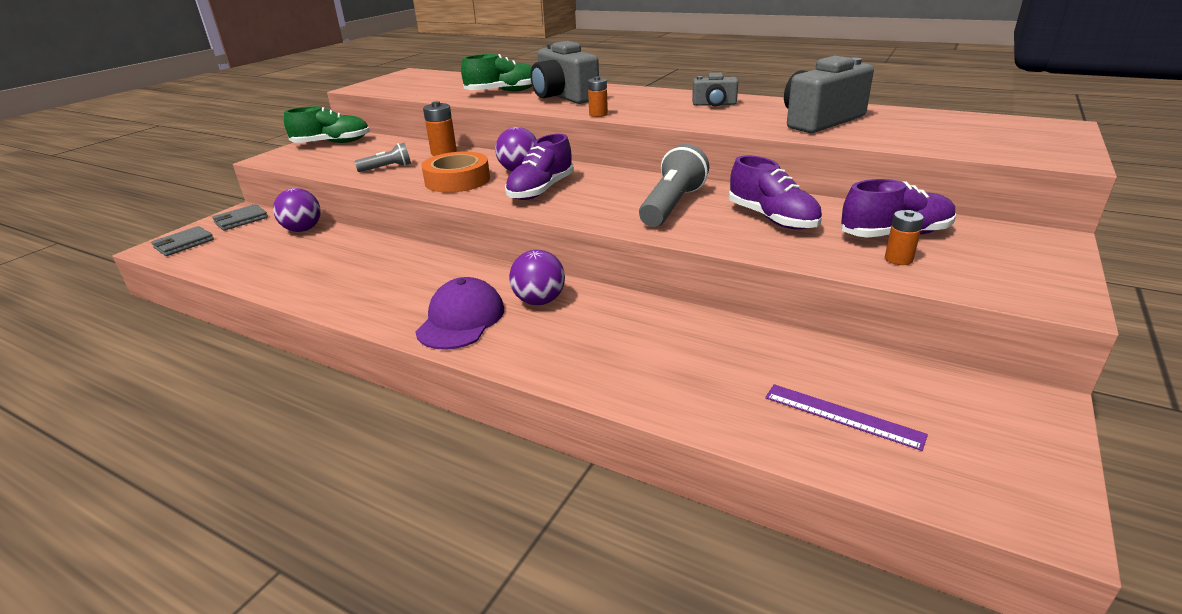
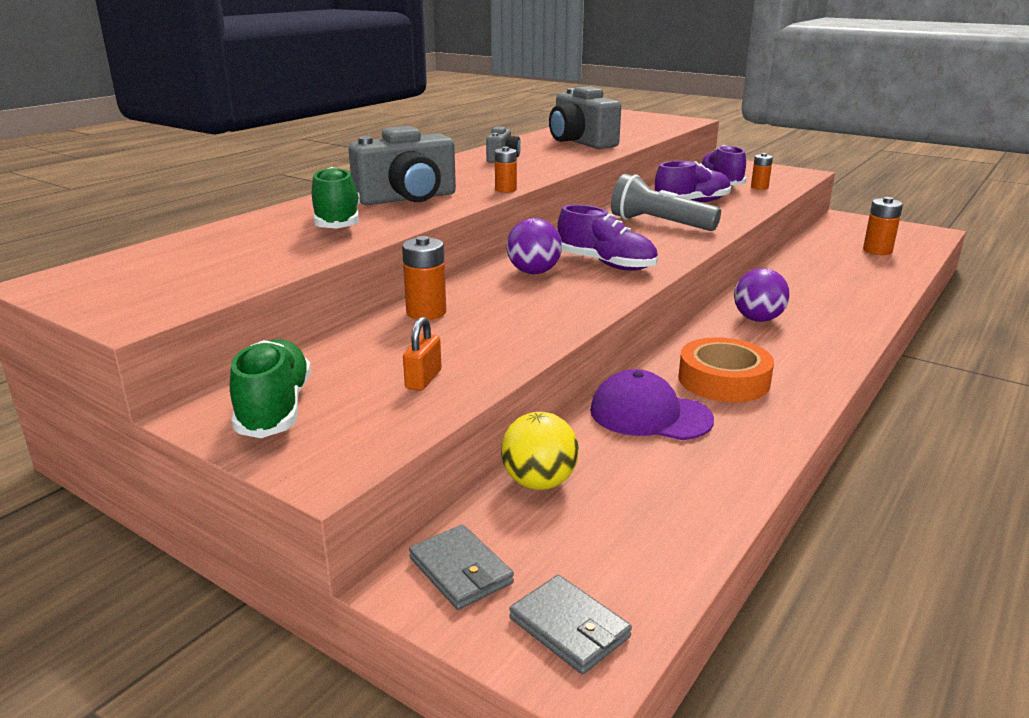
camera: 85 degrees left, 5 degrees down
(303, 229) = (539, 482): purple ball -> yellow ball
(348, 163) = (423, 379): none -> orange padlock
(387, 168) = (474, 347): grey flashlight -> none
(457, 180) = (554, 301): orange tape -> orange tape (723, 380)
(461, 320) = (801, 351): purple cap -> purple cap (650, 415)
(842, 416) = (877, 251): purple ruler -> orange battery

